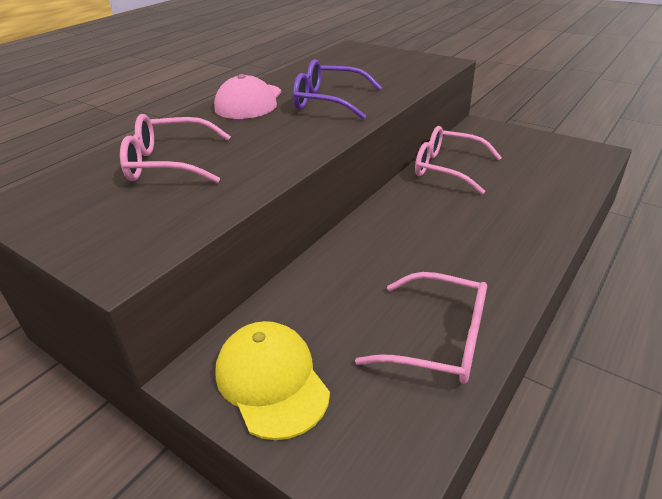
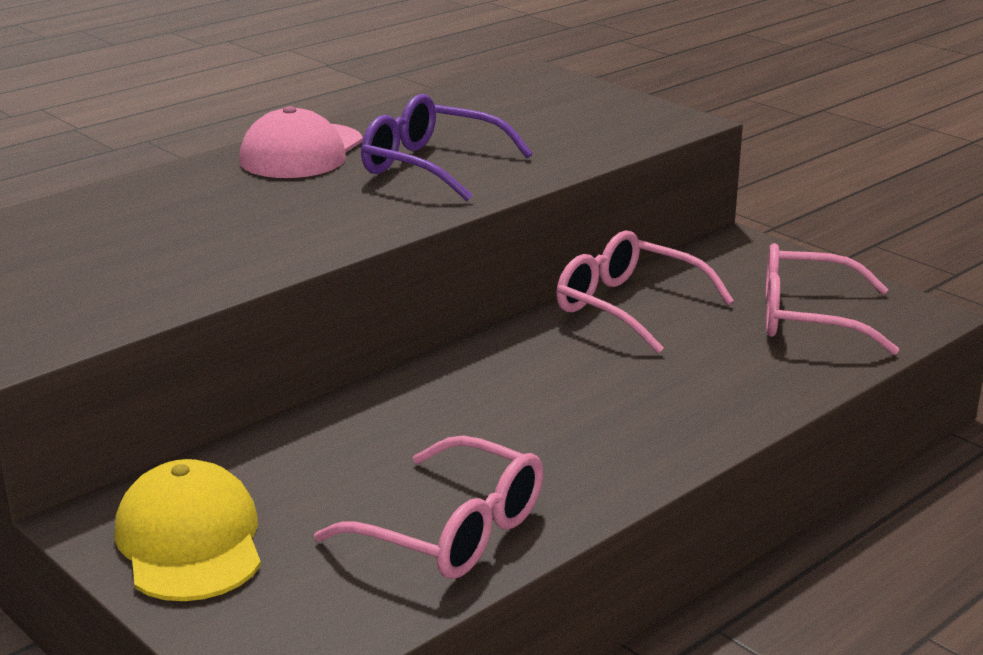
camera: 10 degrees right, 10 degrees down
(169, 163) = (134, 230): pink glasses -> pink glasses (807, 318)

